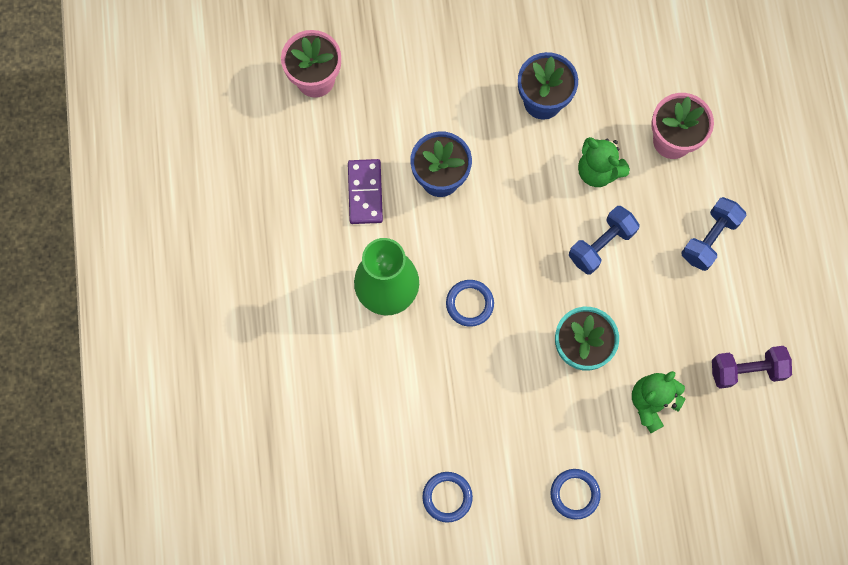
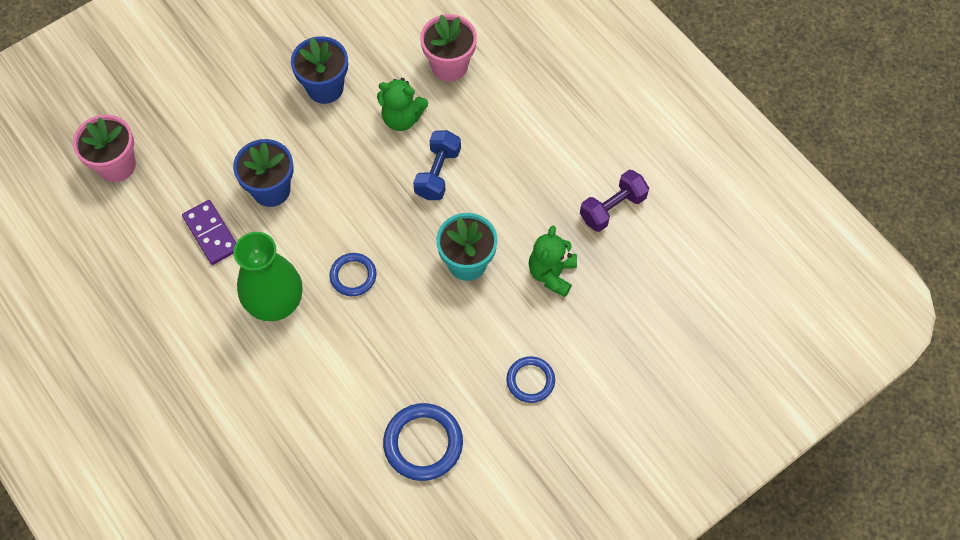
camera: 30 degrees left, 10 degrees down
(447, 497) = (423, 443): blue ring -> blue ring, size x1.60
(709, 239) = (523, 124): blue dumbbell -> none

